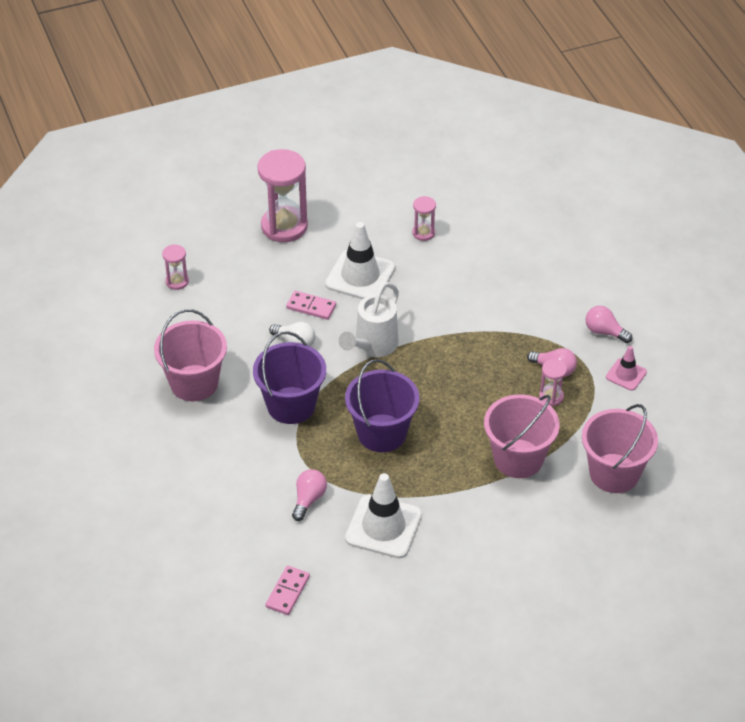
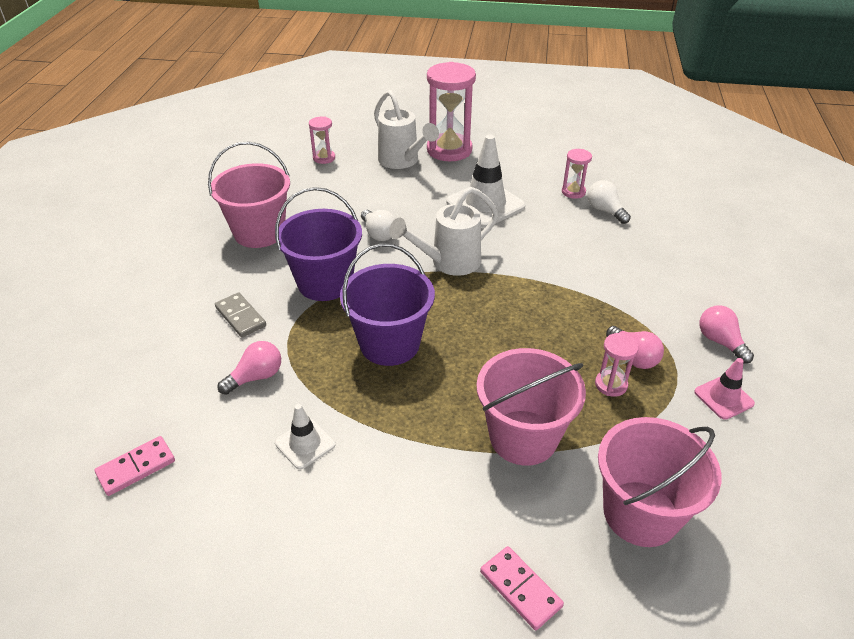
camera: 30 degrees right, 5 degrees down
(252, 257) = (402, 161): none -> white watering can
(253, 461) = (241, 317): none -> grey domino
(311, 307) = (419, 212): pink domino -> pink domino (520, 589)
(383, 527) = (305, 444): white traffic cone -> white traffic cone, size x0.54
(460, 243) = (605, 211): none -> white light bulb

